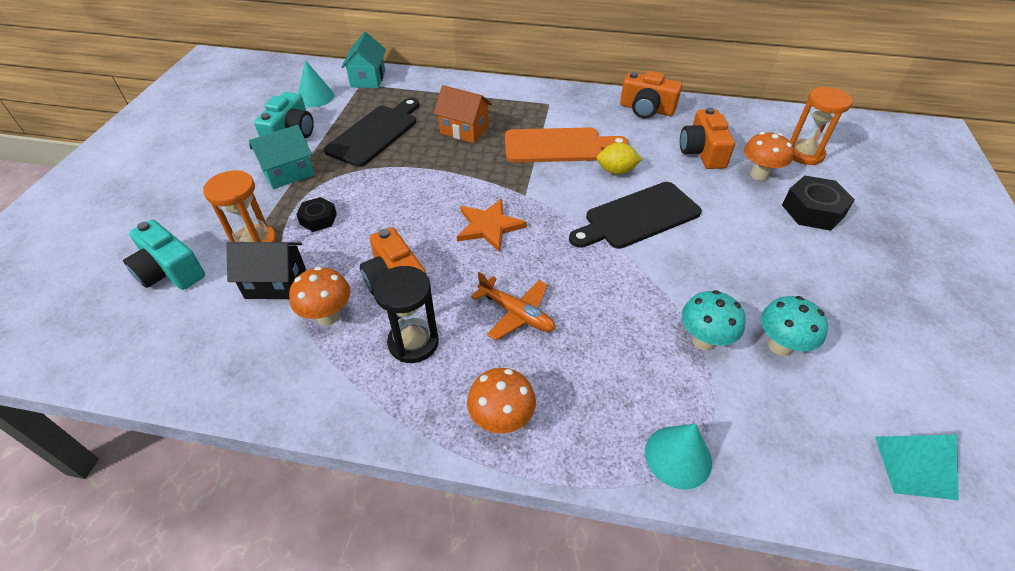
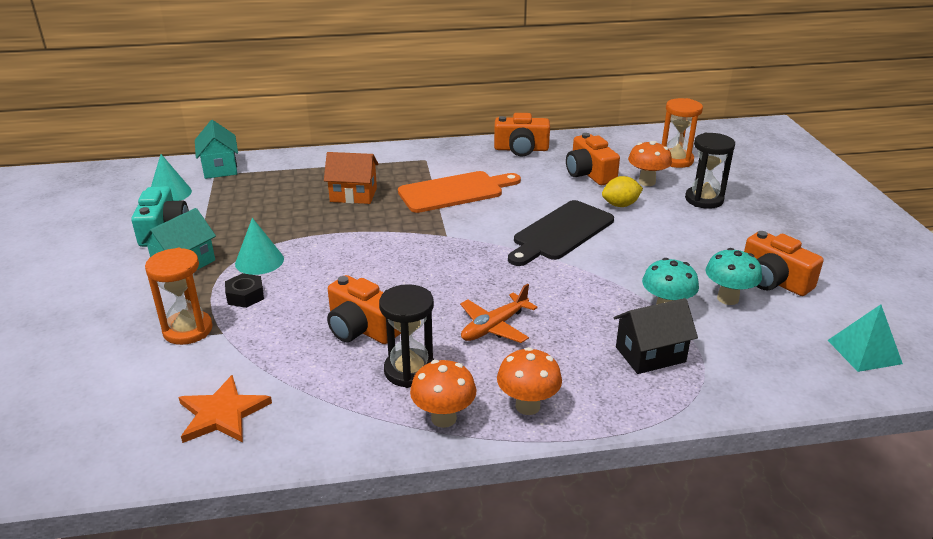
camera: 20 degrees left, 15 degrees down
(170, 271) = (104, 374): turquoise camera -> none
(276, 283) = (235, 357): black house -> black house (650, 354)
(328, 316) = (309, 370): orange mushroom -> orange mushroom (443, 418)
(375, 133) = (259, 213): black cutting board -> none
(489, 226) = (427, 267): orange star -> orange star (222, 414)
(516, 314) = (494, 327): orange plane -> orange plane turned 120 degrees clockwise
(616, 171) = (521, 202): yellow lemon -> yellow lemon (620, 205)
(678, 456) = (689, 392): turquoise cone -> turquoise cone (259, 261)
(813, 210) = (704, 199): black nut -> black hourglass
(846, 336) = (773, 280): none -> orange camera

